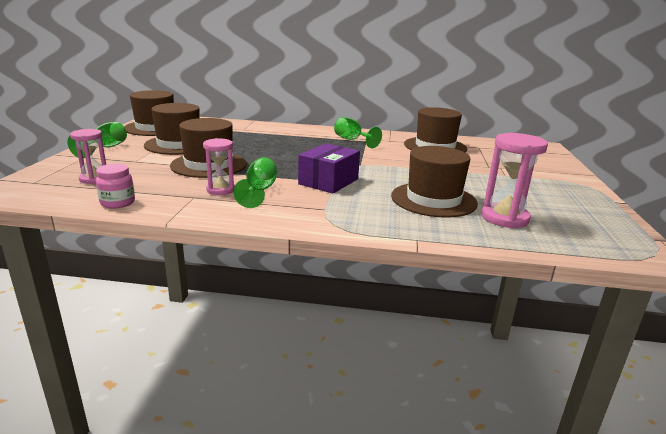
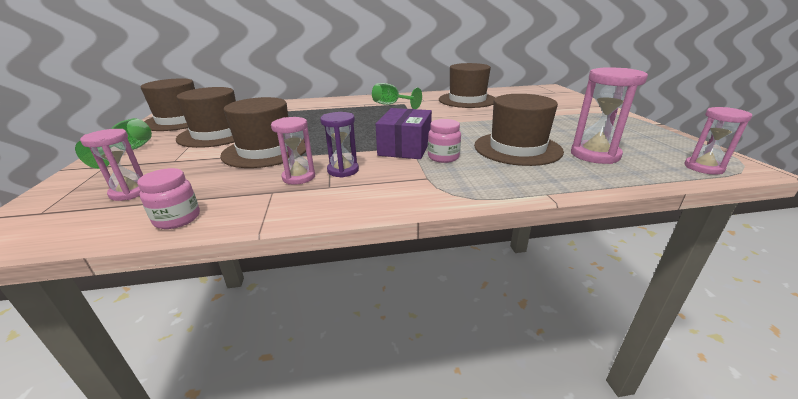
camera: 15 degrees left, 5 degrees up
(259, 191) = (343, 170): green goblet -> purple hourglass
(355, 195) = (443, 157): none -> pink jar
(604, 248) = (703, 167): none -> pink hourglass

